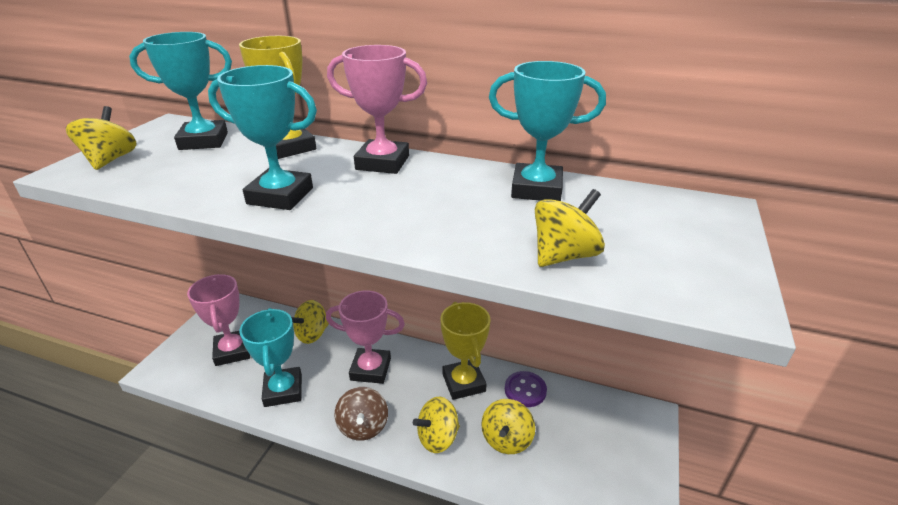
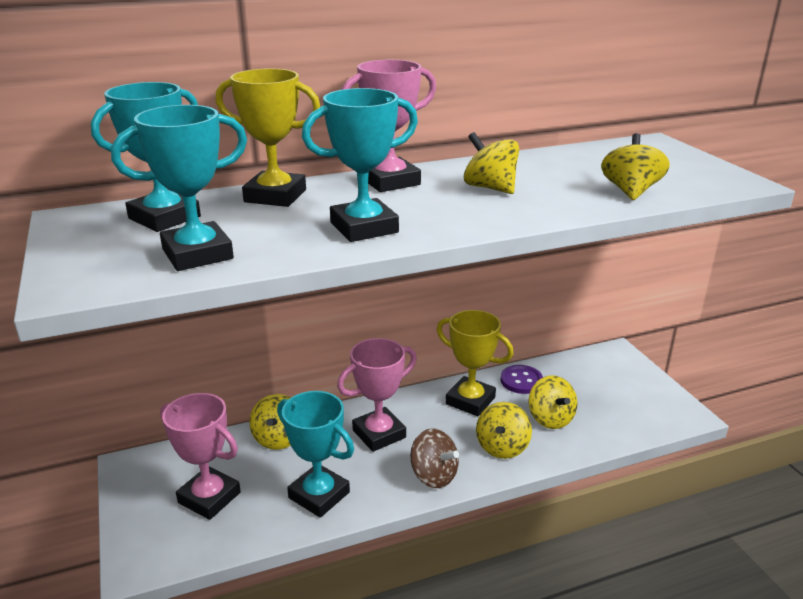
camera: 40 degrees left, 5 degrees down
(110, 160) = (96, 263): yellow spinning top -> yellow spinning top (490, 188)
(536, 189) = (538, 163): turquoise trophy -> turquoise trophy (197, 254)

